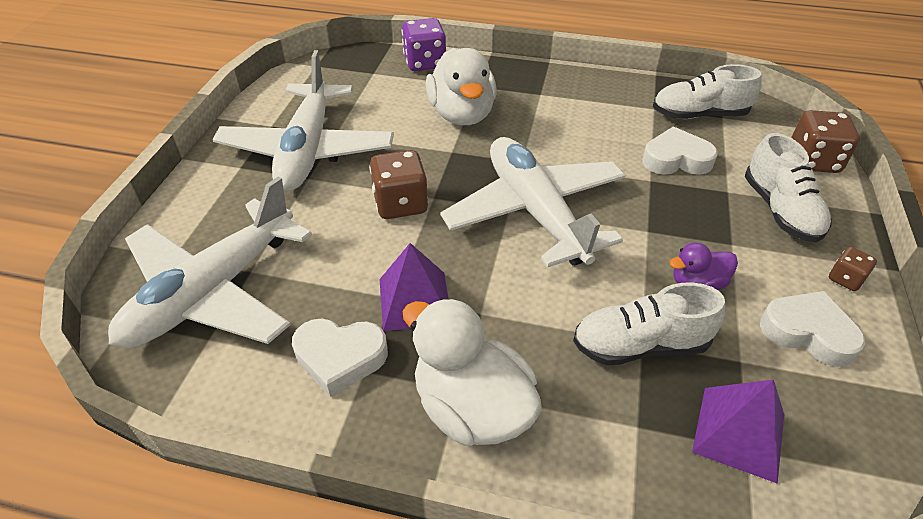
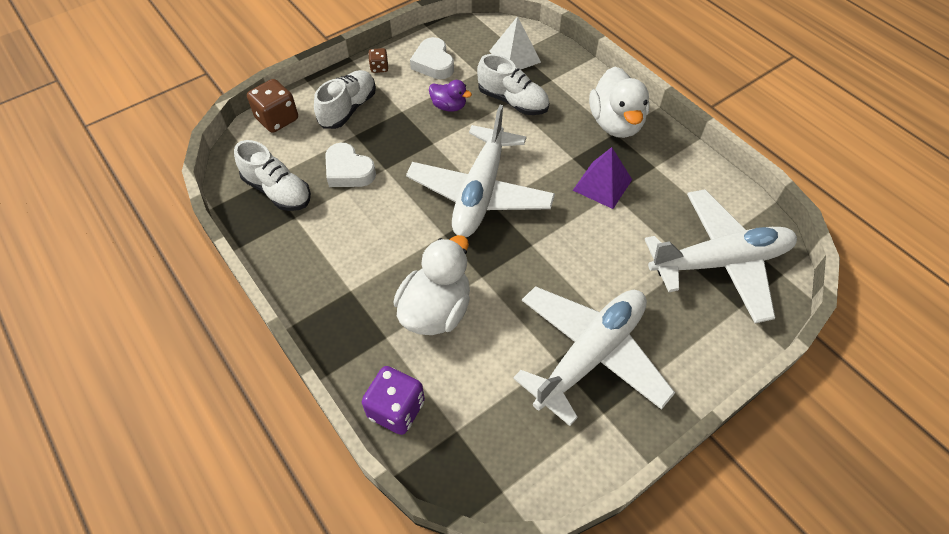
camera: 140 degrees left, 10 degrees up
(340, 358) = (664, 179): white heart -> none
(400, 204) = (558, 253): brown dice -> none
(739, 432) = (515, 56): purple pyramid -> white pyramid

